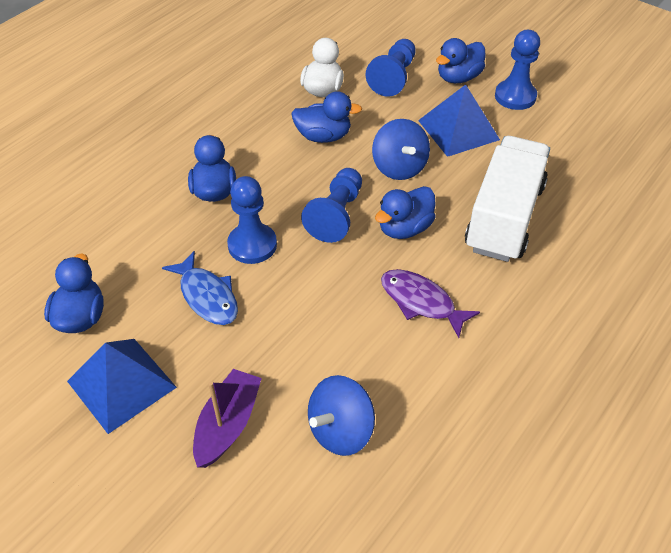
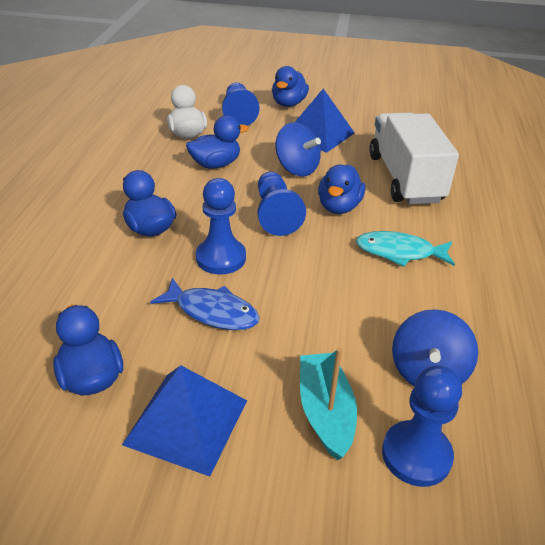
camera: 30 degrees left, 10 degrees down
(228, 424) = (325, 412): purple boat -> turquoise boat
(421, 302) = (399, 252): purple fish -> turquoise fish
(515, 96) = (340, 105): blue pawn -> blue pawn (416, 455)

